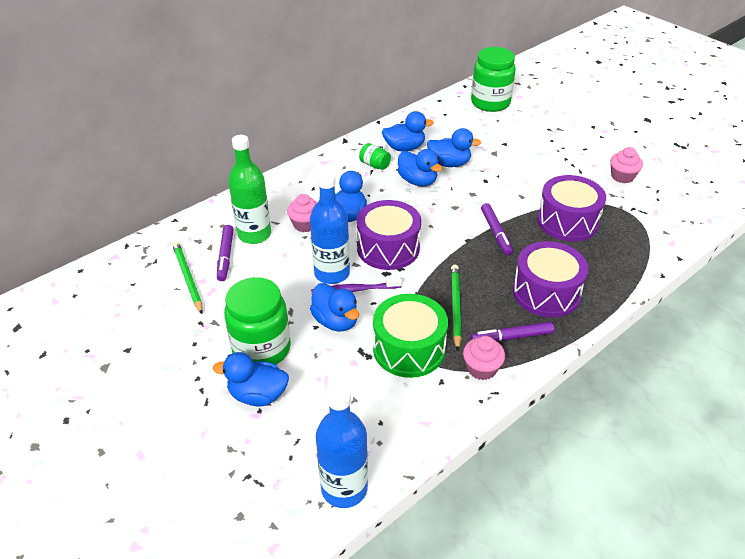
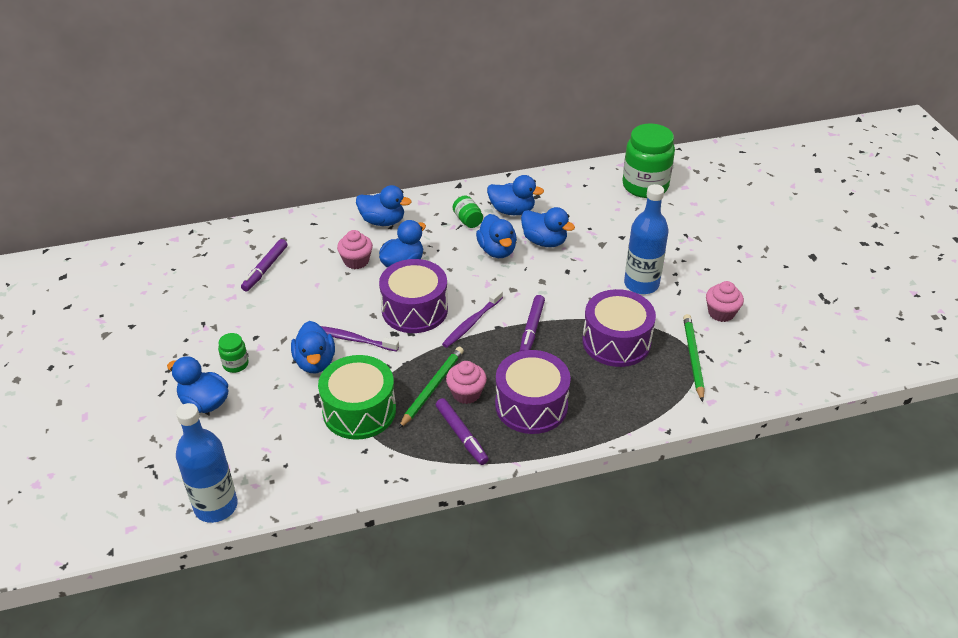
camera: 25 degrees right, 0 degrees up
(187, 278) = (220, 279): green pencil -> green pencil (692, 358)
(254, 234) = (304, 256): green bottle -> none
(262, 349) = (235, 364): green jar -> green jar, size x0.46
(303, 186) = (383, 221): none -> blue duck
(332, 273) = (345, 317): blue bottle -> blue bottle (641, 284)
(444, 243) = (471, 323): none -> purple toothbrush
(481, 368) = (409, 453): pink cupcake -> pink cupcake (466, 393)
(511, 337) = (461, 435): purple marker -> purple marker turned 135 degrees counterclockwise

